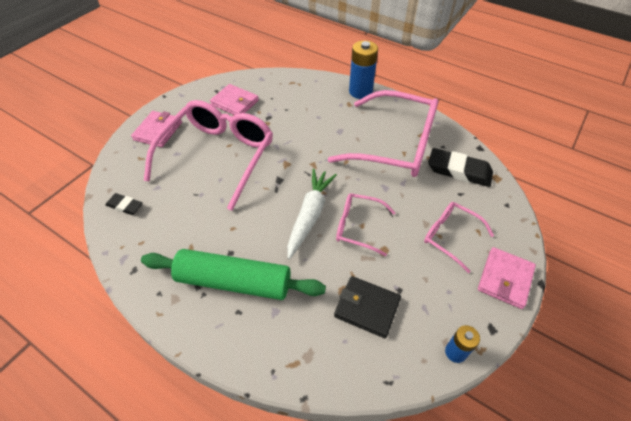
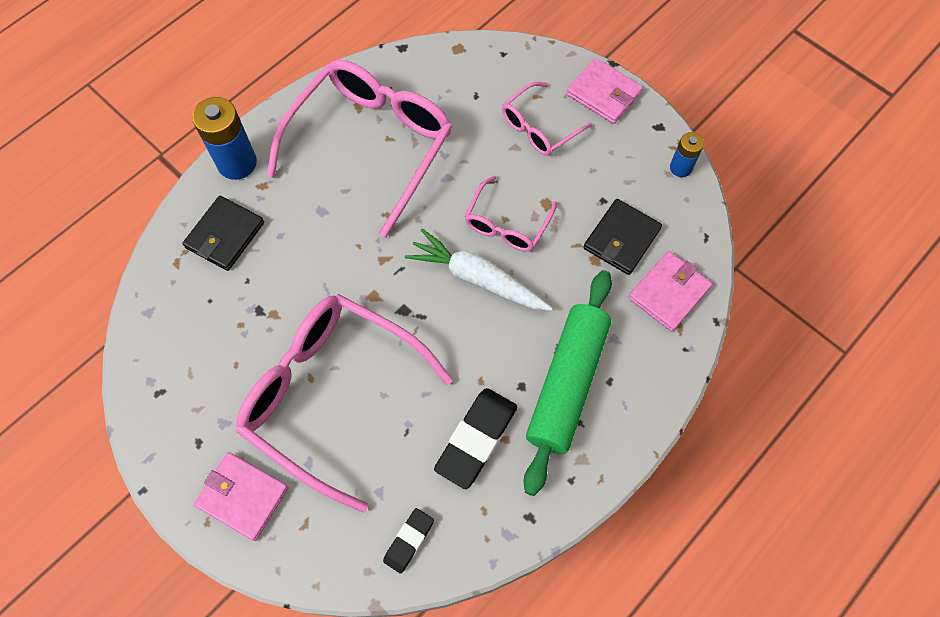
camera: 80 degrees left, 15 degrees up
(235, 103) = (204, 362): pink wallet -> pink wallet (669, 293)
(312, 96) = (225, 235): none -> black wallet
(459, 171) = (438, 85): black eraser -> black eraser (476, 439)

